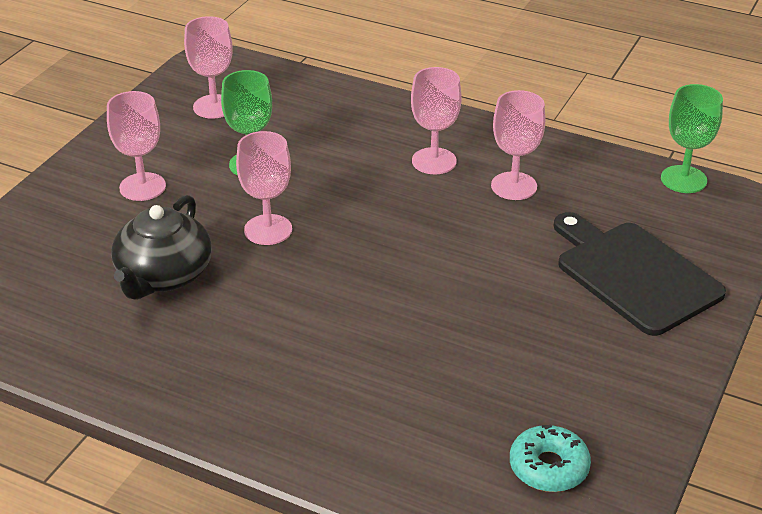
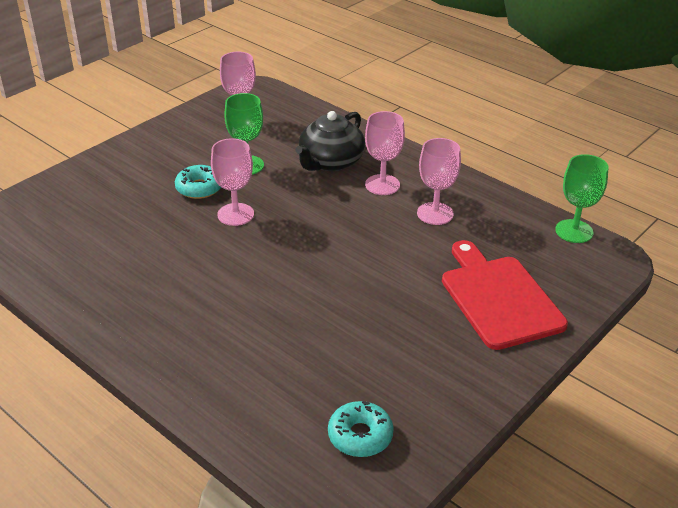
camera: 15 degrees right, 0 degrees up
(142, 187) = (163, 169): pink goblet -> none
(163, 276) = (145, 234): black teapot -> black teapot (330, 162)
(204, 204) = (199, 188): none -> turquoise donut
(634, 274) = (499, 298): black cutting board -> red cutting board

